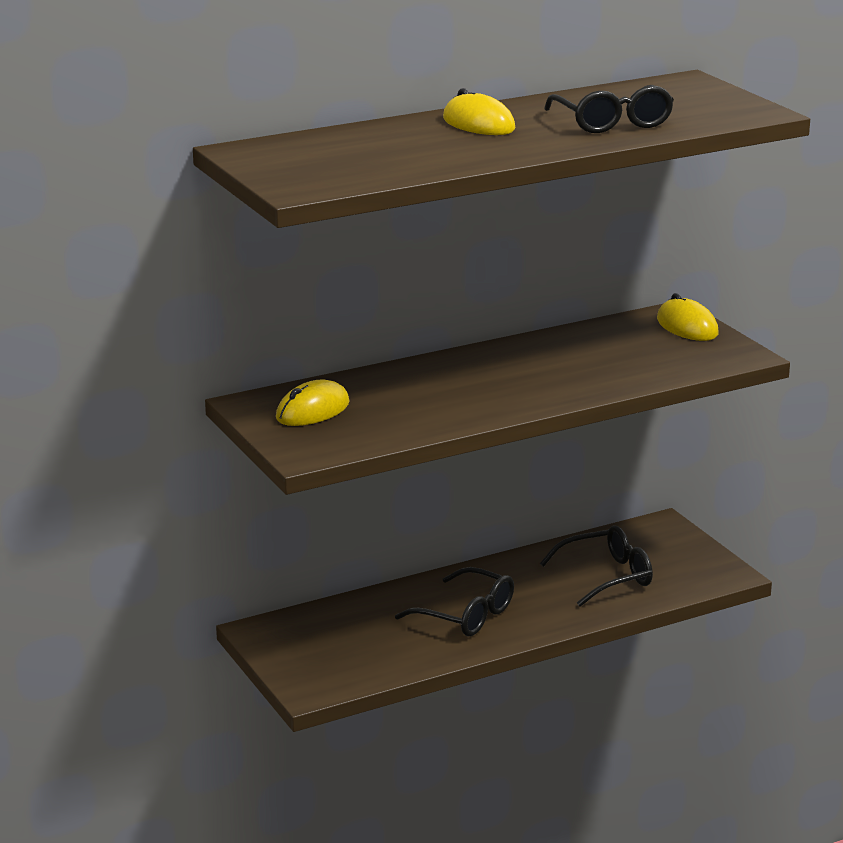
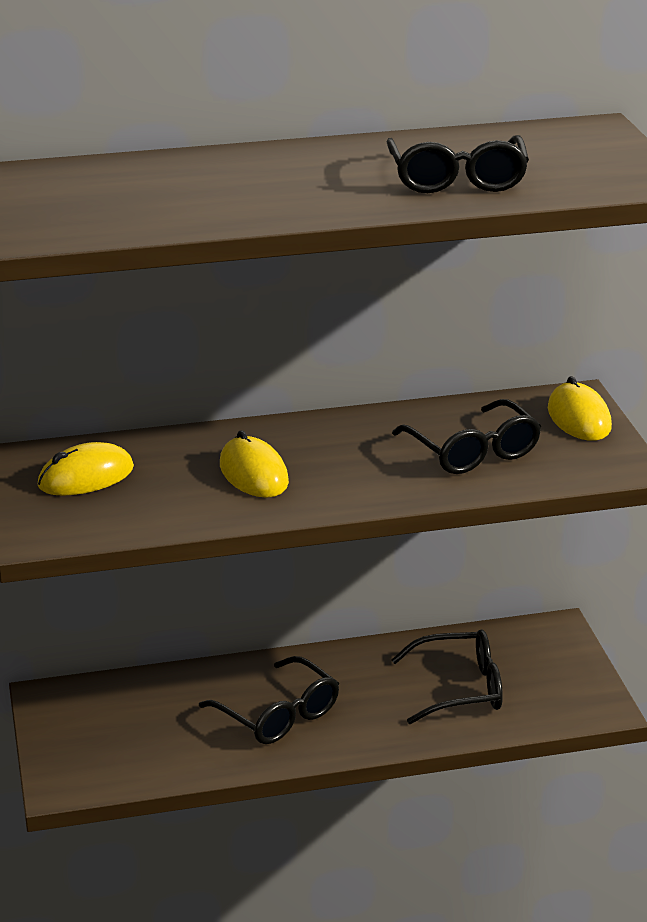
camera: 15 degrees right, 5 degrees up
(478, 124) = (297, 166): yellow mouse -> yellow mouse (253, 474)
(618, 358) = (473, 451): none -> black glasses

